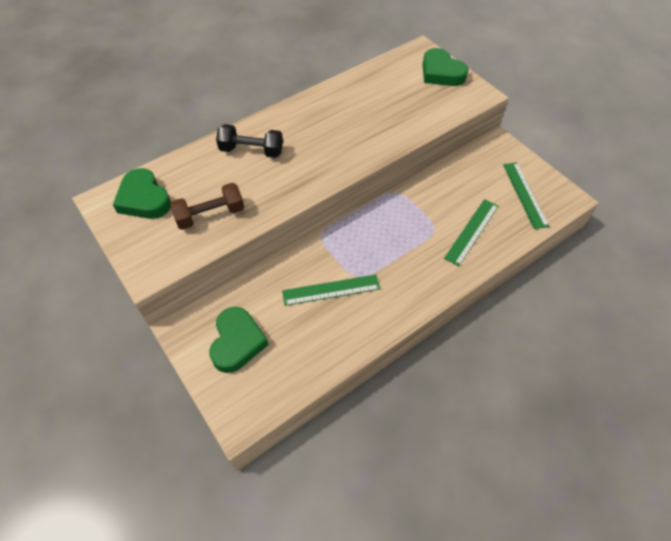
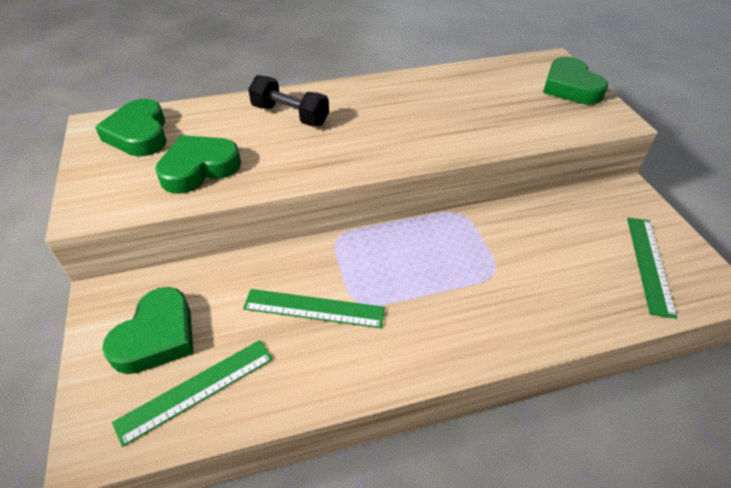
camera: 20 degrees right, 10 degrees down
(210, 215) = (199, 168): brown dumbbell -> green heart
(471, 231) = (549, 291): green ruler -> green ruler (196, 389)

